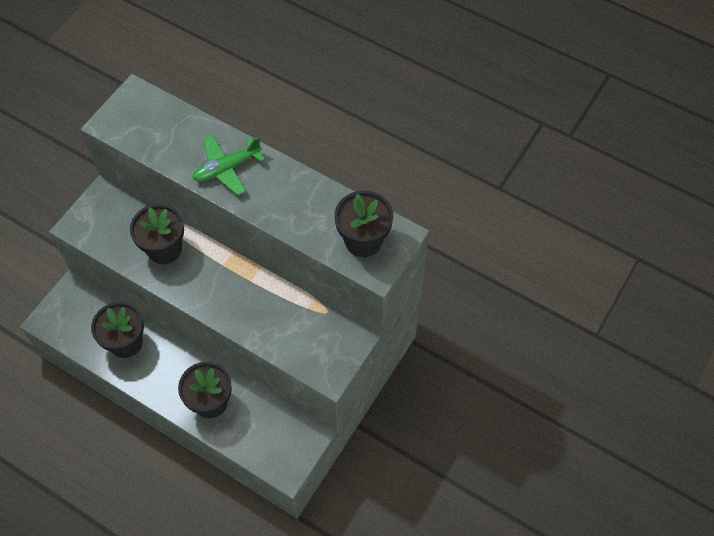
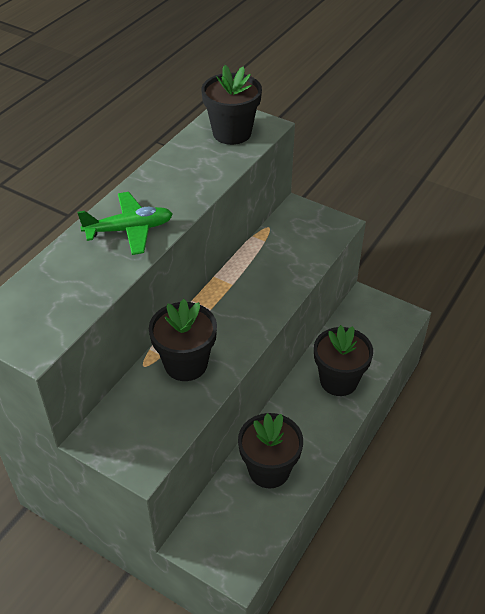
camera: 90 degrees left, 15 degrees down
(227, 168) = (129, 230): green plane -> green plane turned 75 degrees counterclockwise

